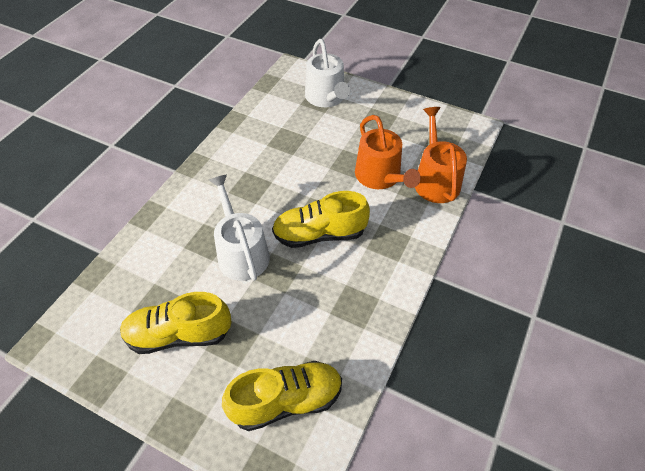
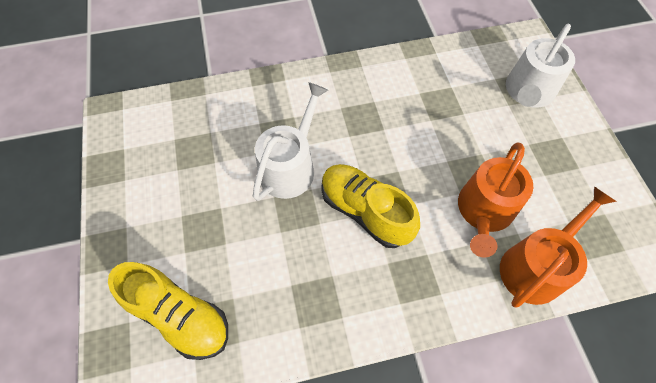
camera: 50 degrees right, 10 degrees up
(179, 334) = (179, 187): yellow shoe -> none

